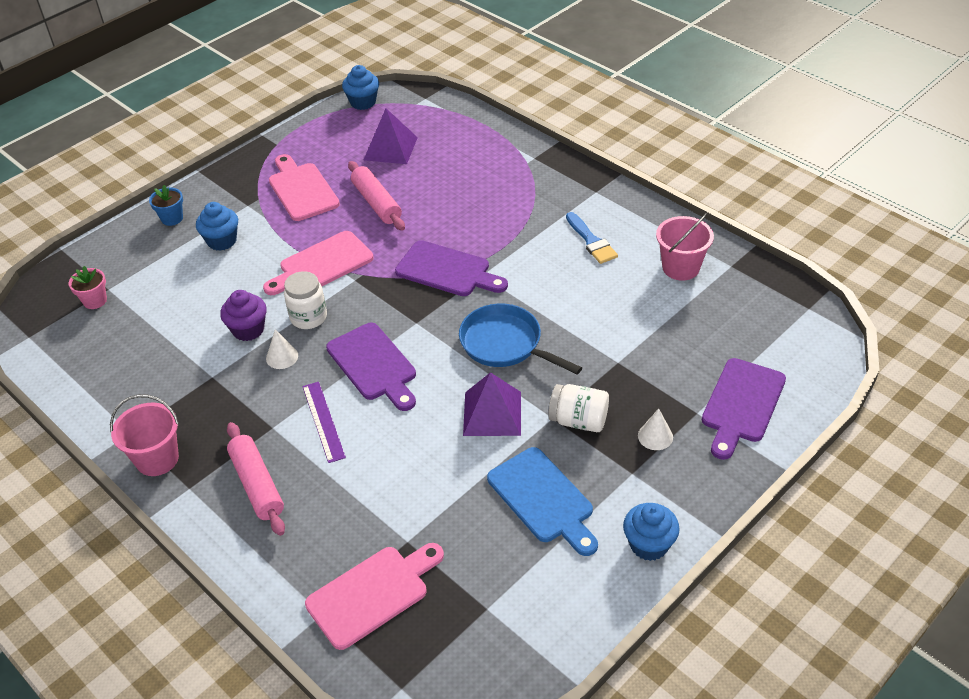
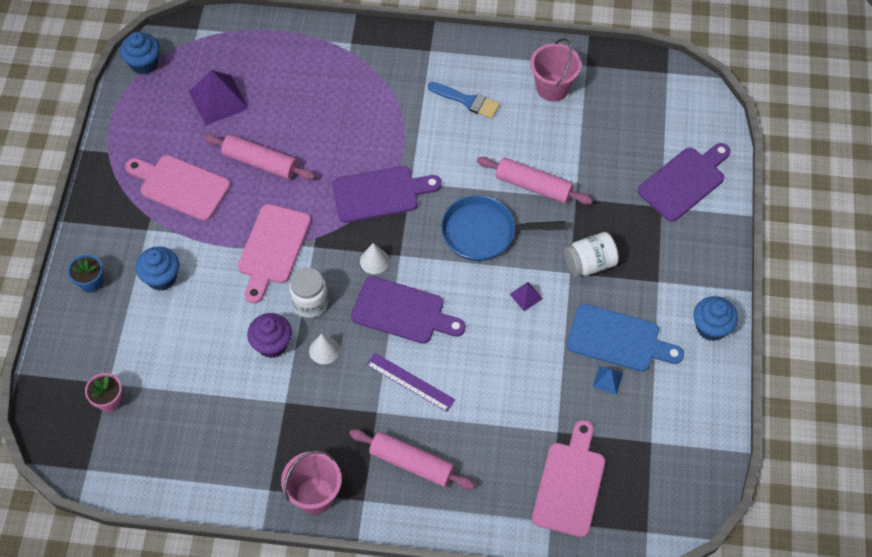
camera: 40 degrees left, 15 degrees up
(492, 413) = (526, 296): purple pyramid -> purple pyramid, size x0.48
(498, 527) = (607, 380): none -> blue pyramid
(587, 332) = (533, 186): none -> pink rolling pin
(655, 436) = (649, 243): white cone -> white cone (374, 261)
(741, 404) = (684, 182): purple cutting board -> purple cutting board turned 120 degrees counterclockwise

